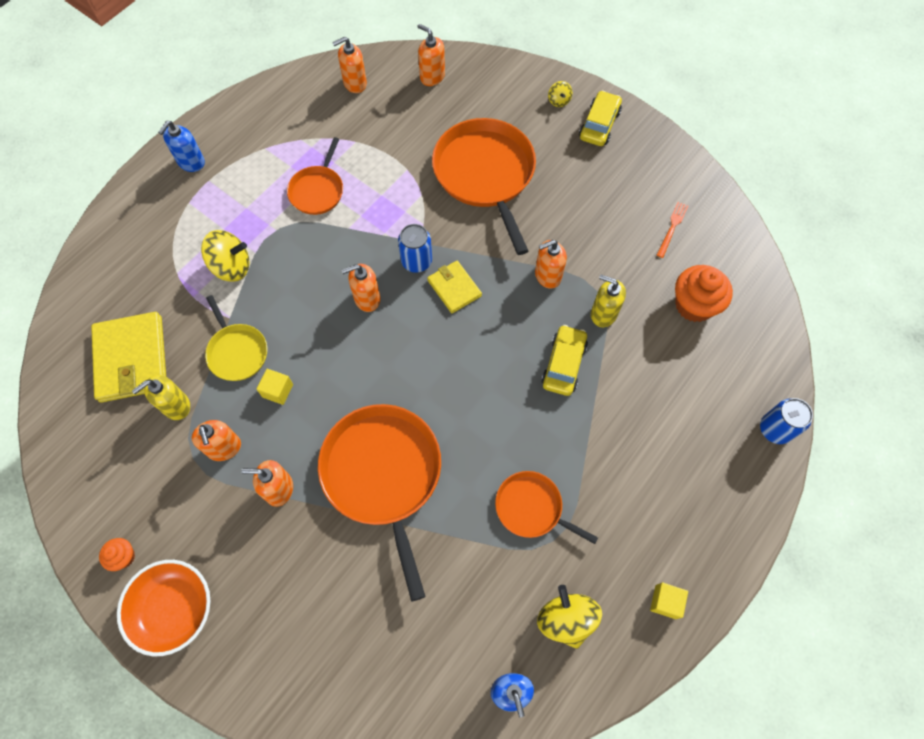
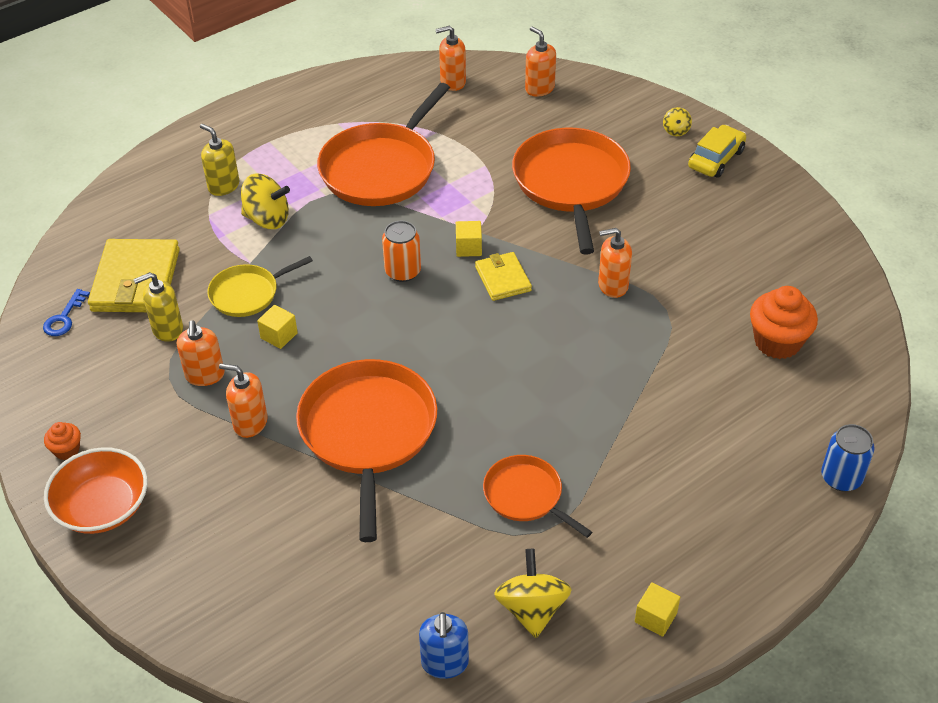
camera: 15 degrees right, 20 degrees down
(77, 415) = (64, 318): none -> blue key
(191, 162) = (256, 123): blue soap dispenser -> none
(237, 352) = (247, 294): yellow pan -> yellow pan turned 75 degrees clockwise
(318, 190) = (381, 168): orange pan -> orange pan, size x1.86
(367, 299) = (403, 271): orange soap dispenser -> orange can
(416, 261) = (468, 248): blue can -> yellow cube
(563, 364) = (605, 370): yellow car -> none
(603, 314) = (666, 331): yellow soap dispenser -> yellow soap dispenser (223, 186)
(672, 227) = (773, 266): orange fork -> none

